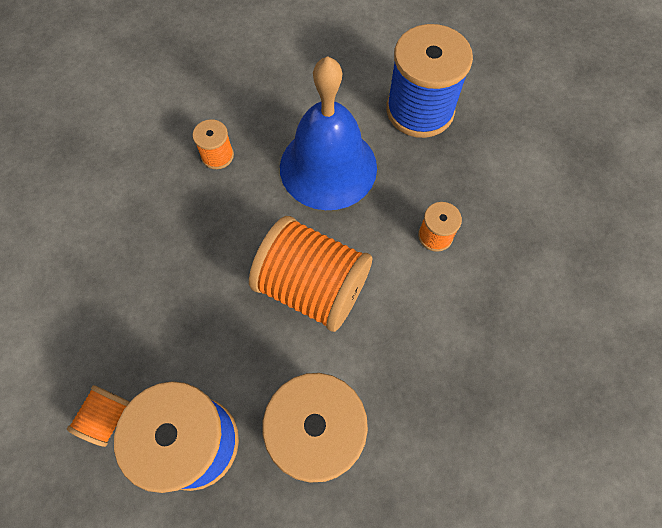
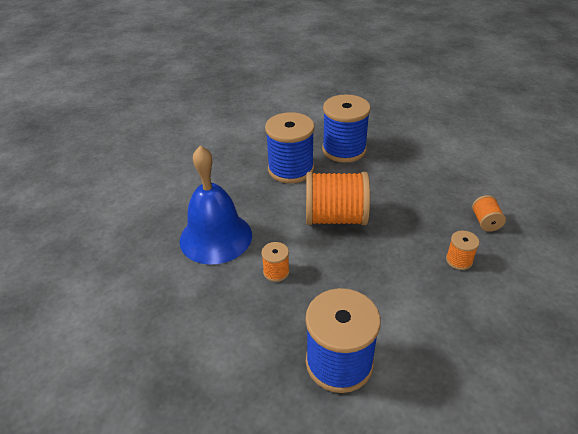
camera: 155 degrees right, 25 degrees down
(107, 418) = (389, 143): orange spool -> orange spool (485, 222)
(328, 167) = (378, 284): blue bell -> blue bell (216, 237)

